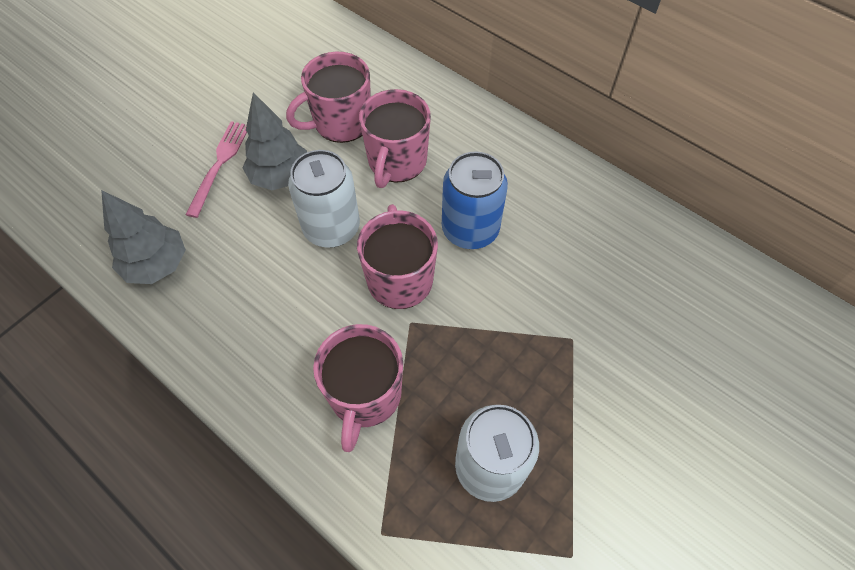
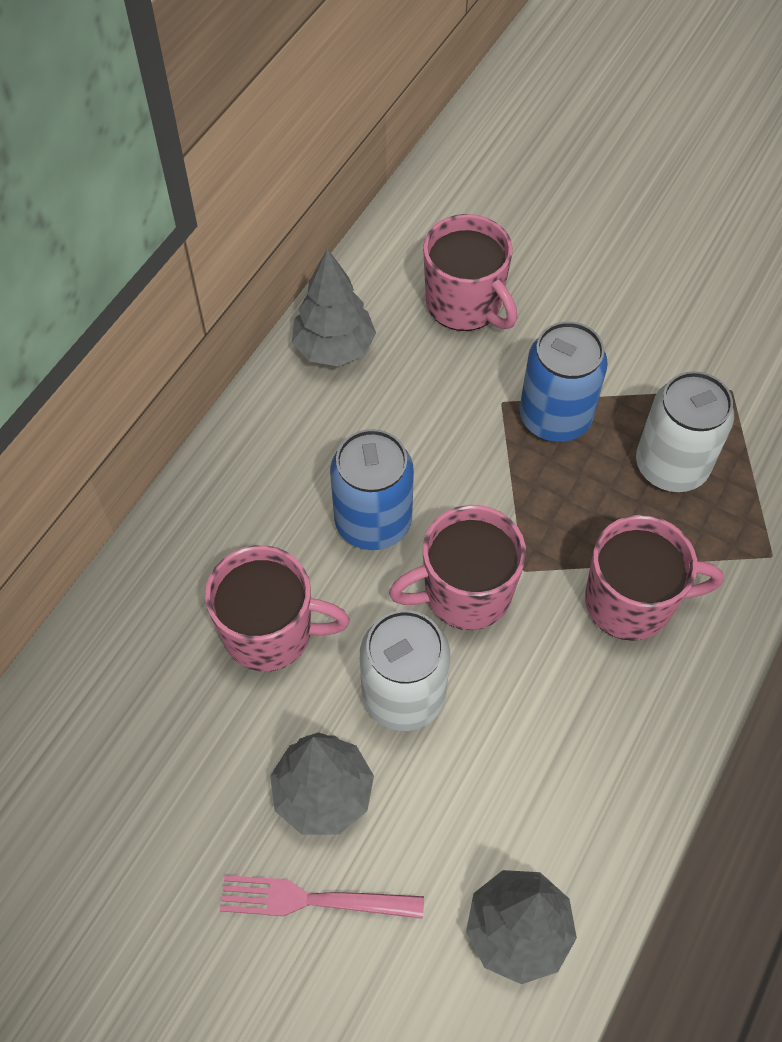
camera: 100 degrees left, 0 degrees up
(341, 122) = (201, 729): pink mug -> pink mug (465, 304)
(552, 378) = (555, 417): none -> blue can
(633, 226) = (334, 348): none -> grey tree

